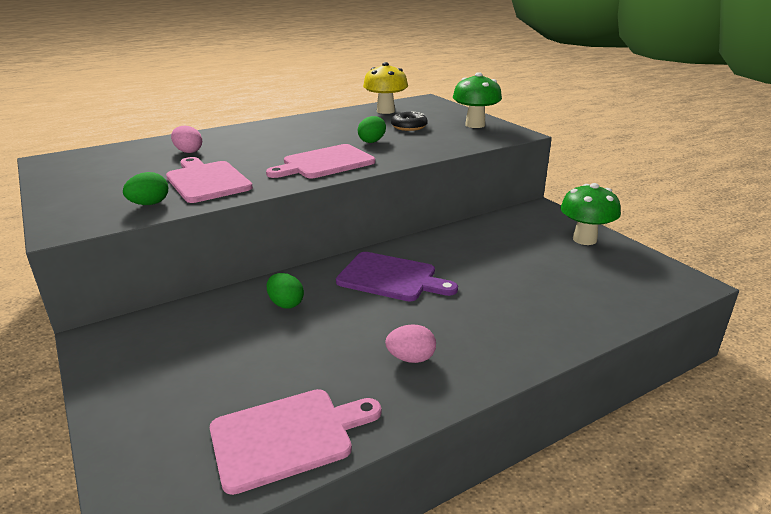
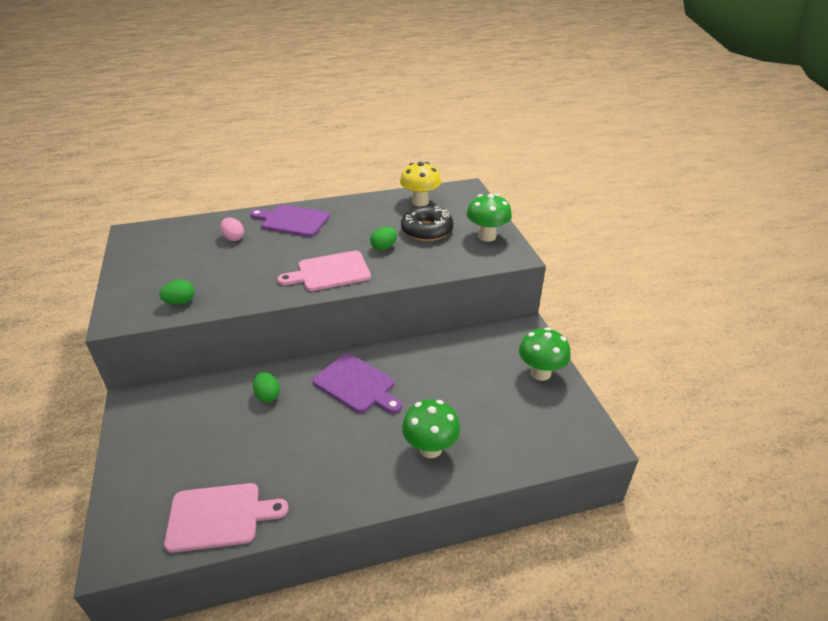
camera: 15 degrees right, 10 degrees up
(207, 181) = (231, 280): pink cutting board -> none
(252, 134) = (292, 221): none -> purple cutting board
(409, 127) = (427, 230): black donut -> black donut, size x1.59
(411, 358) = (331, 469): pink egg -> none
(517, 318) = (430, 448): none -> green mushroom

